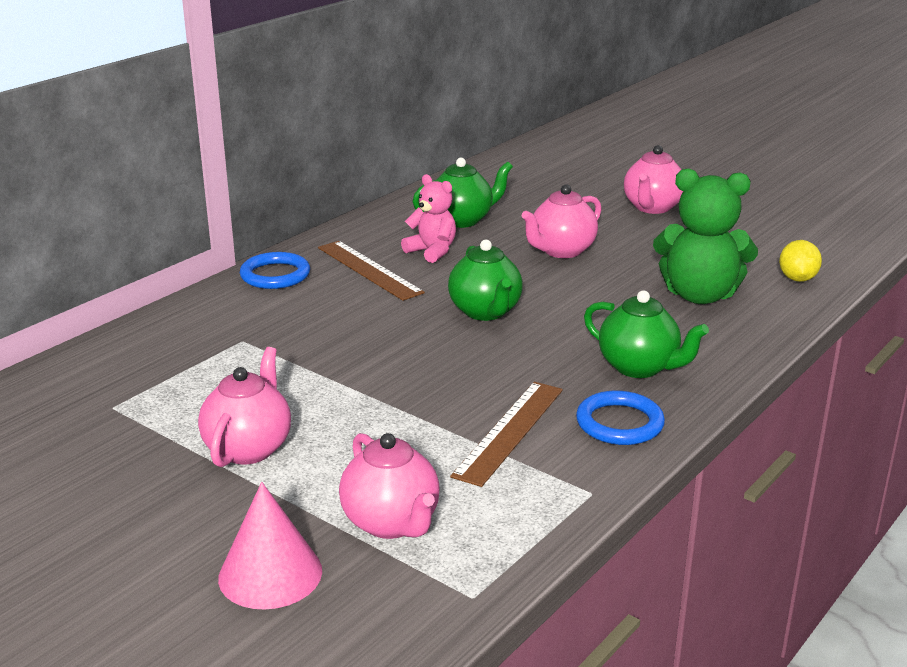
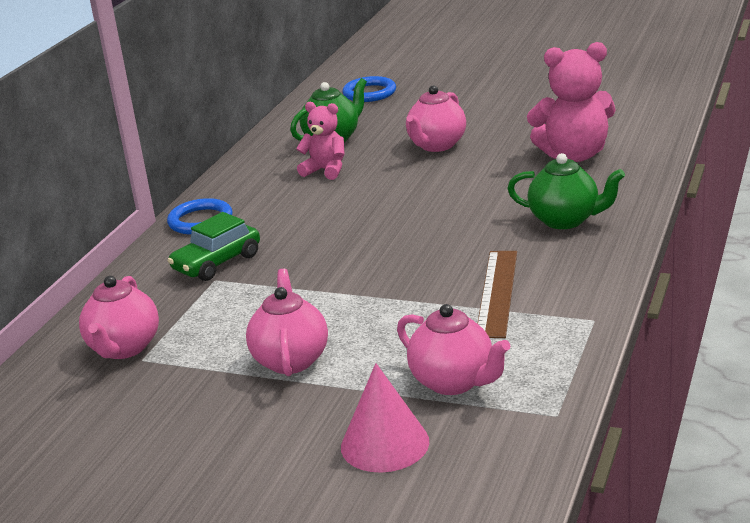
camera: 15 degrees left, 0 degrees up
(257, 323) = (217, 263): none -> green car
(369, 270) = (281, 198): brown ruler -> none
(485, 312) = (409, 208): green teapot -> none
(619, 423) = (579, 265): blue ring -> blue ring (369, 93)
(652, 207) = (487, 94): pink teapot -> pink teapot (124, 348)
(699, 295) = (574, 155): green teddy bear -> pink teddy bear
(797, 279) = (642, 125): yellow lemon -> none

